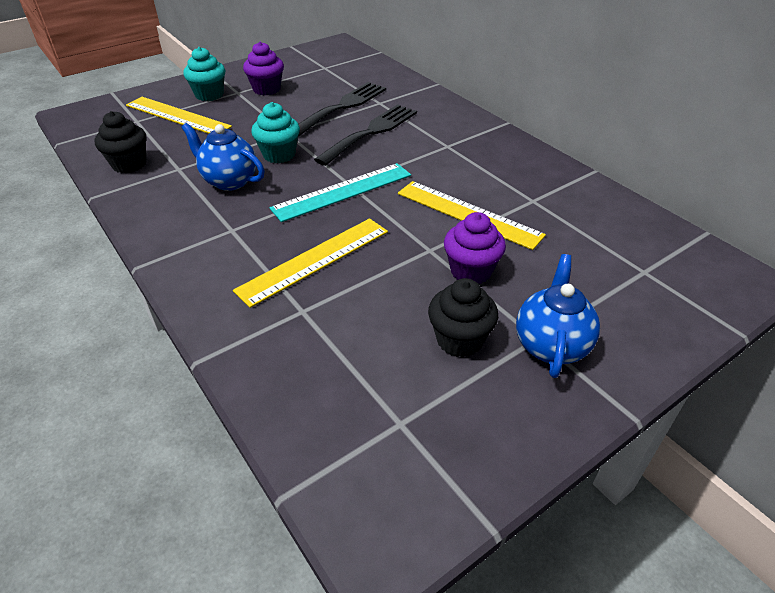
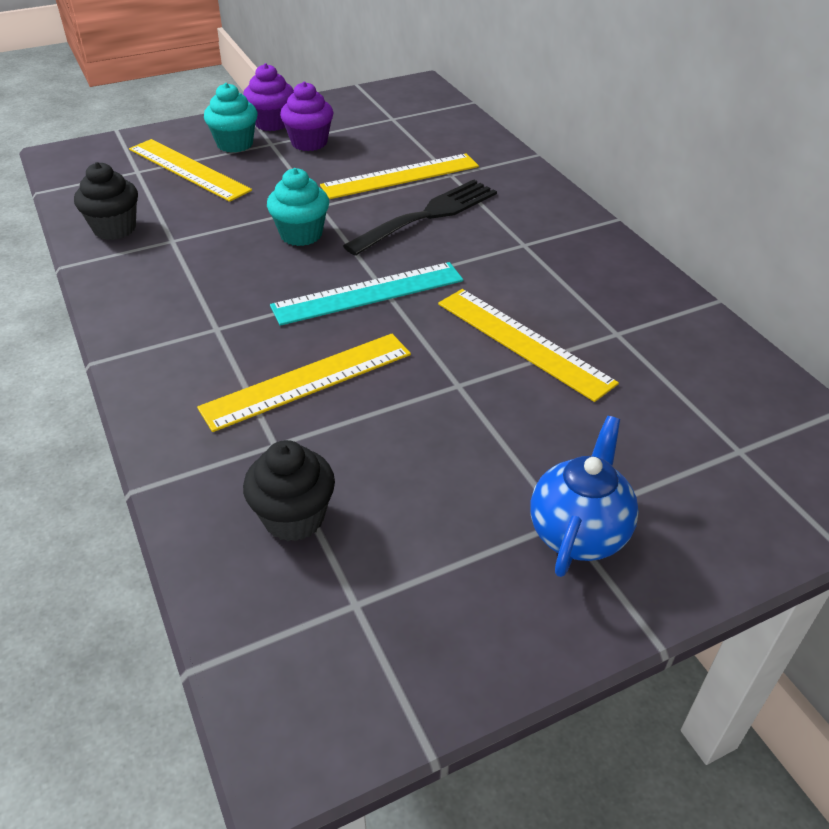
camera: 10 degrees right, 0 degrees up
(229, 181) = (230, 263): blue teapot -> none
(342, 107) = (400, 176): black fork -> yellow ruler
(459, 340) = (461, 509): black cupcake -> black cupcake (294, 518)
(471, 271) = (503, 420): purple cupcake -> purple cupcake (272, 123)

